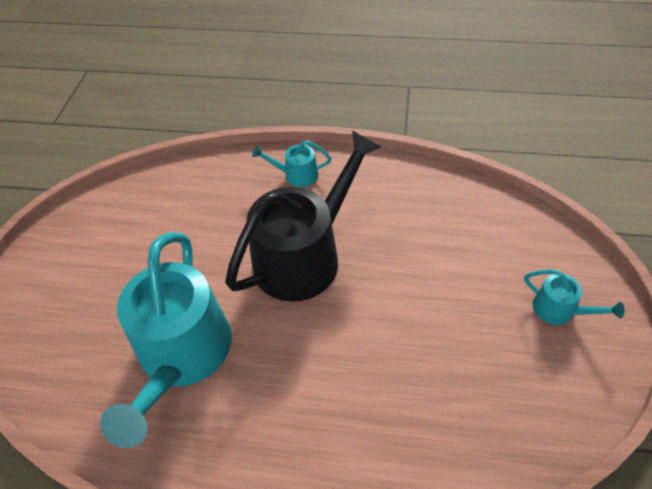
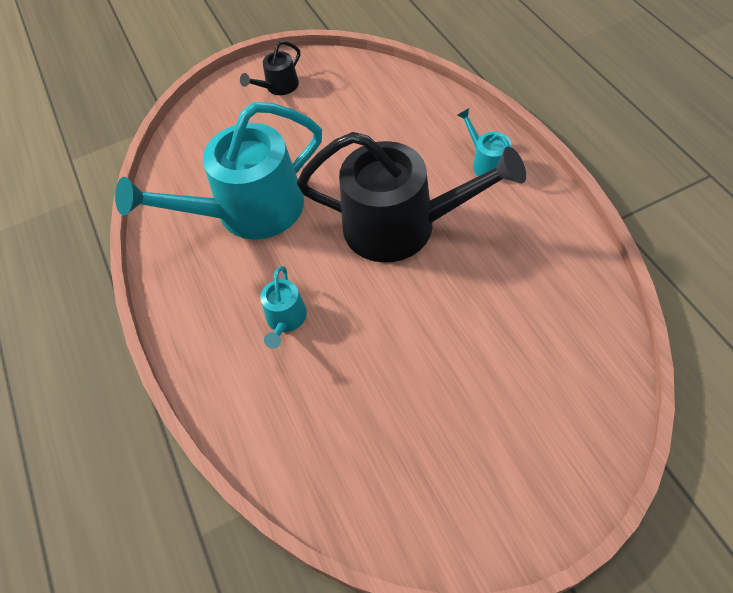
camera: 60 degrees right, 5 degrees up
(66, 256) = (279, 87): none -> black watering can
(559, 310) = (511, 466): turquoise watering can -> turquoise watering can (285, 319)

